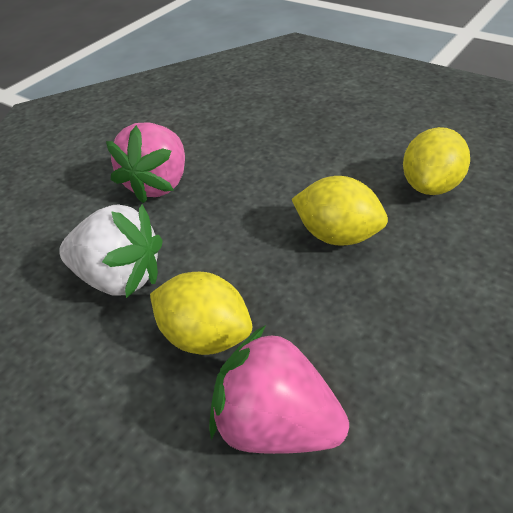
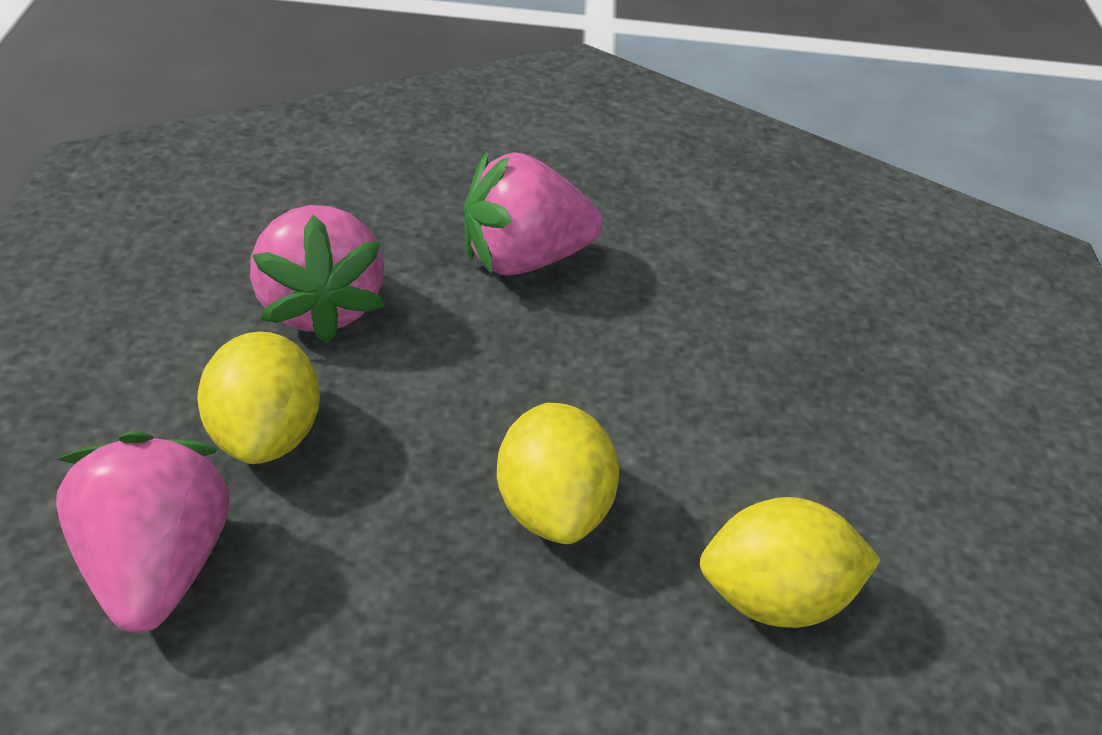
camera: 50 degrees right, 0 degrees up
(119, 278) = (320, 306): white strawberry -> pink strawberry

